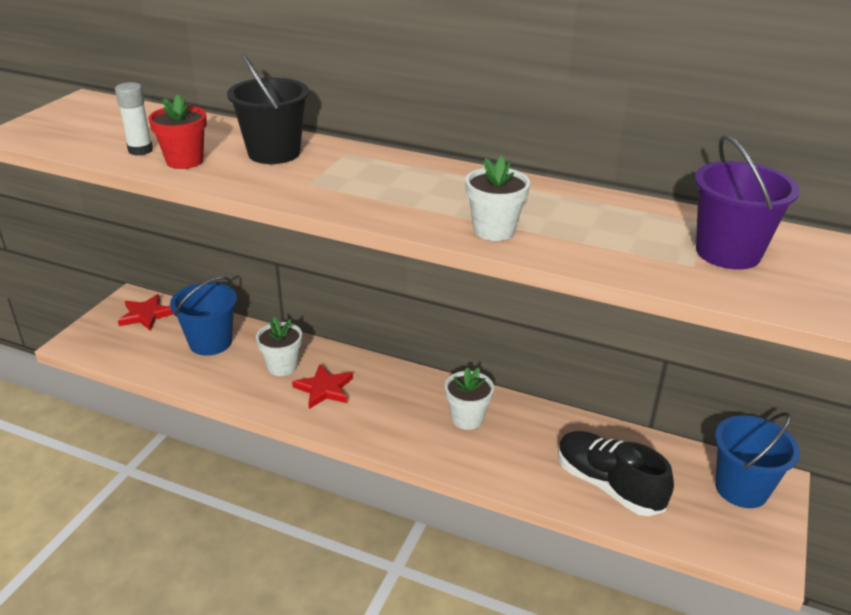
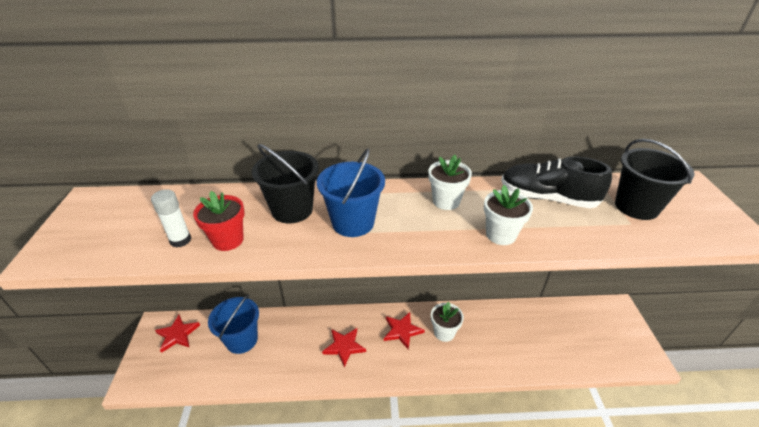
camera: 25 degrees left, 5 degrees up
(282, 366) = (305, 340): white flower pot -> white flower pot (446, 201)
(411, 398) = (402, 331): none -> red star
(608, 485) = (547, 347): black shoe -> black shoe (547, 198)
(728, 252) = (636, 207): purple bucket -> black bucket
(741, 488) = (608, 319): blue bucket -> blue bucket (353, 222)

